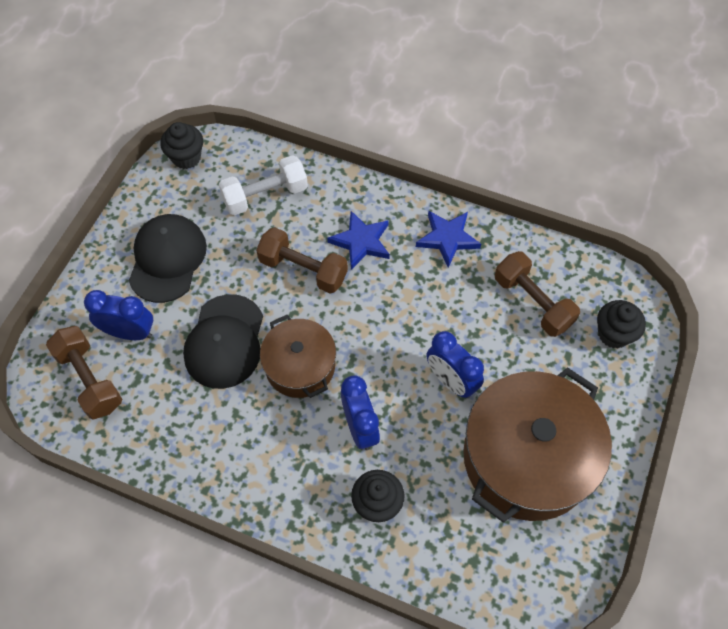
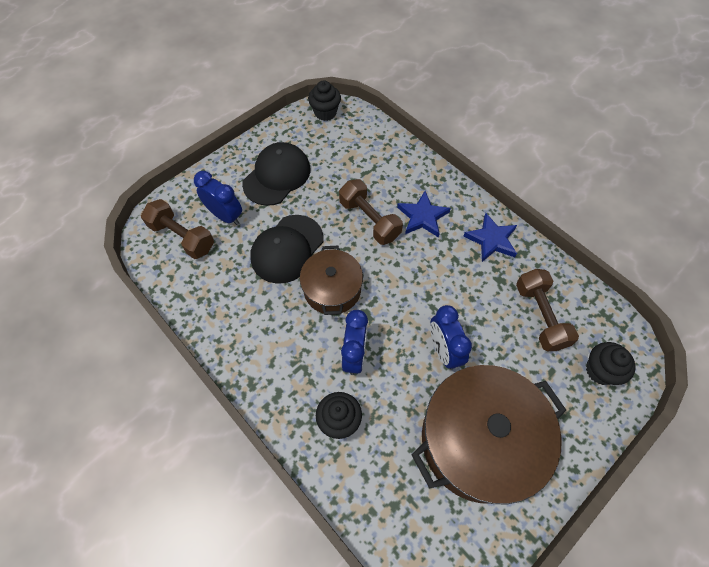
camera: 25 degrees right, 0 degrees up
(89, 379) = (182, 237): brown dumbbell -> brown dumbbell turned 45 degrees counterclockwise
(265, 195) = (367, 158): white dumbbell -> none

